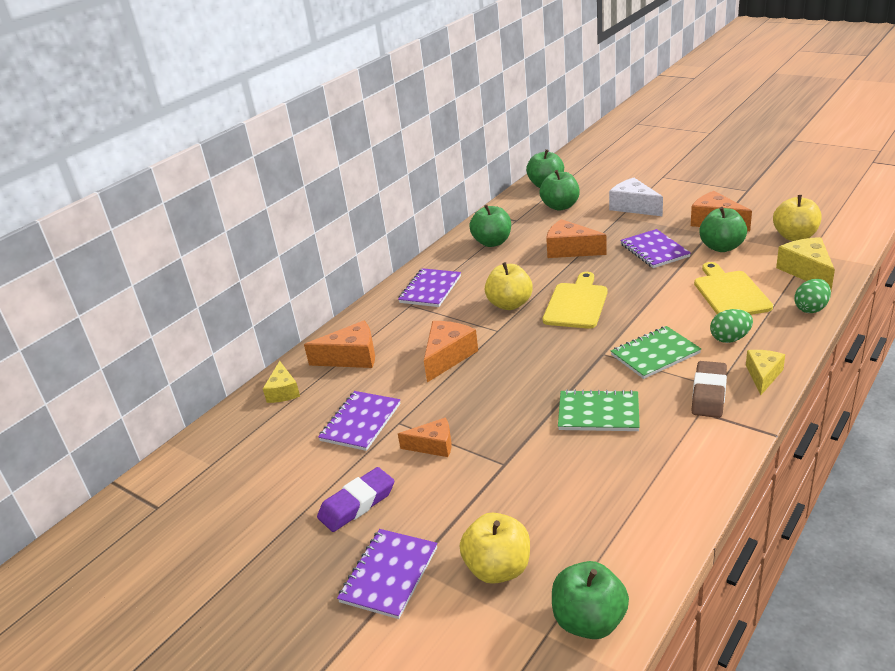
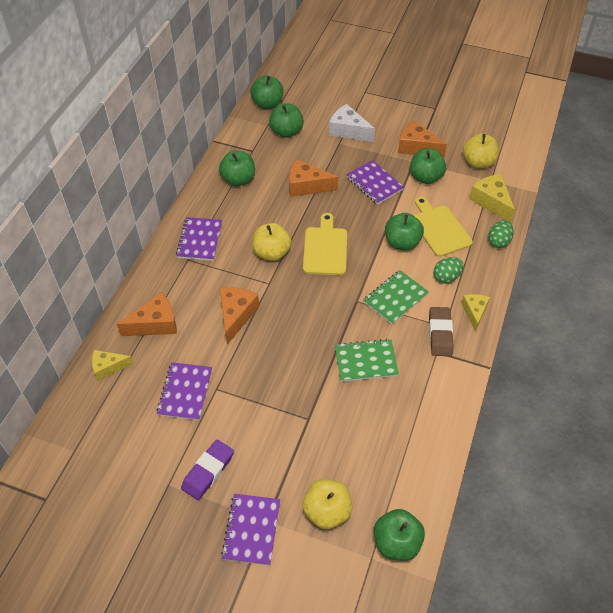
camera: 20 degrees left, 20 degrees up
(283, 391) = (108, 367): yellow cheese -> yellow cheese turned 105 degrees clockwise
(433, 445) = (250, 408): orange cheese -> none
(676, 303) = (402, 243): none -> green apple

